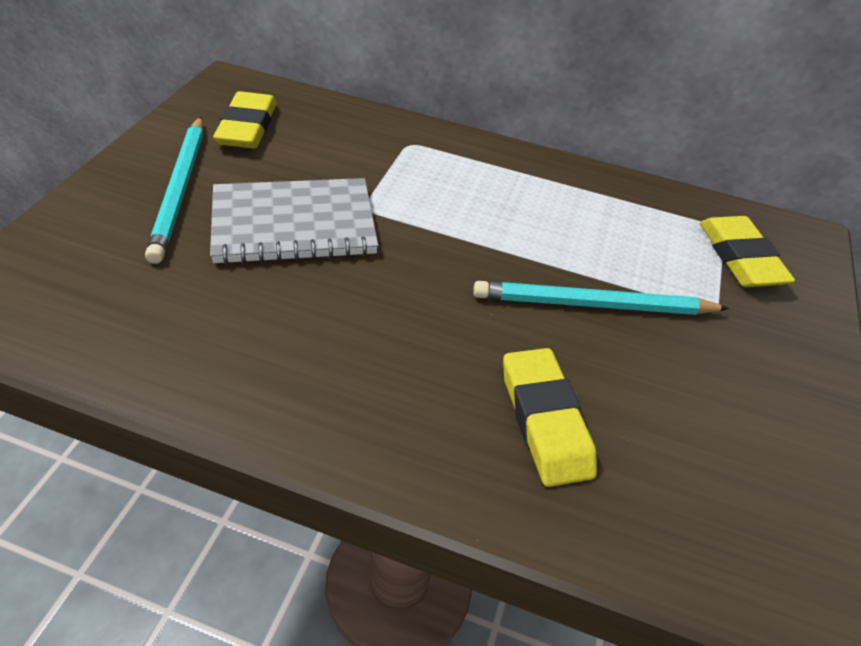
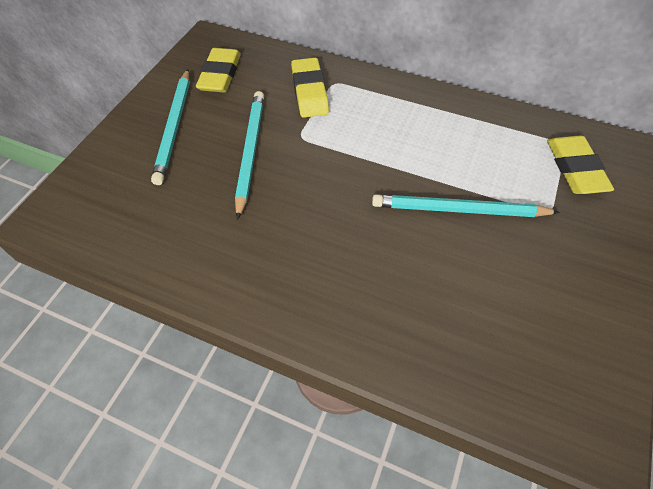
camera: 10 degrees right, 10 degrees up
(294, 224) = (250, 152): grey notebook -> turquoise pencil
(545, 420) = (415, 299): yellow eraser -> yellow eraser (309, 92)

